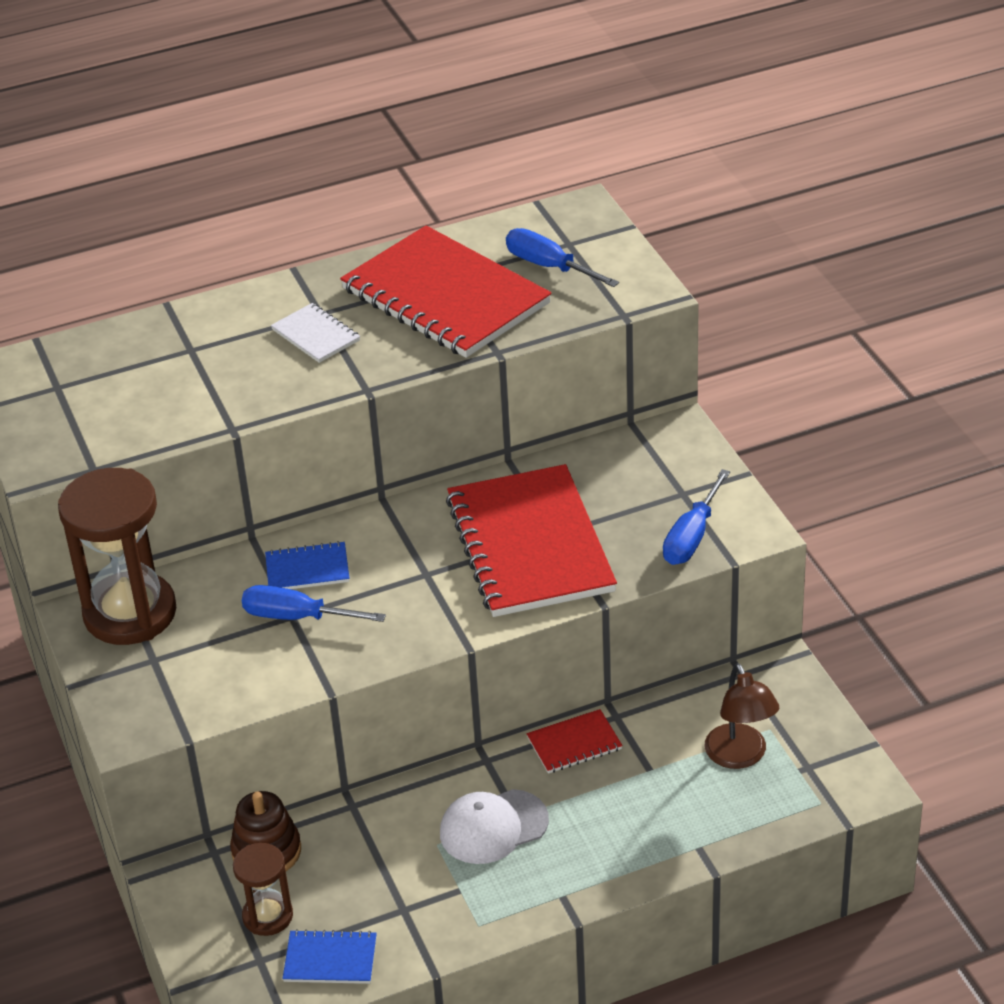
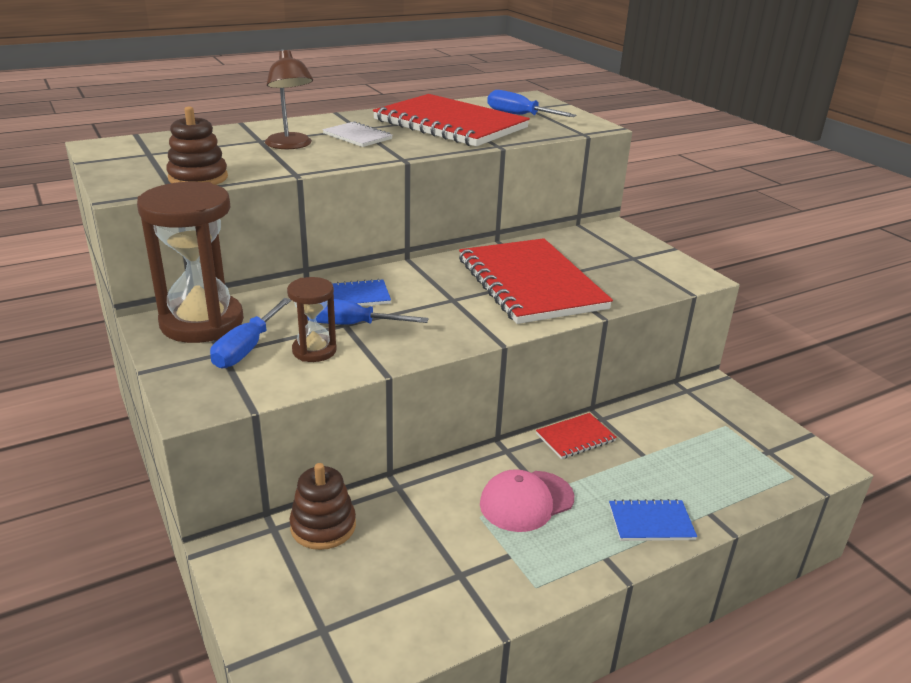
camera: 10 degrees left, 10 degrees down
(118, 440) = (198, 178): none -> brown stacking toy
(268, 916) = (328, 585): brown hourglass -> brown hourglass (314, 350)
(330, 959) = (396, 626): blue notebook -> blue notebook (651, 522)
(493, 827) = (526, 501): white cap -> pink cap
(692, 536) = (652, 279): blue screwdriver -> blue screwdriver (247, 348)
(740, 756) = (712, 444): brown lamp -> brown lamp (291, 145)

